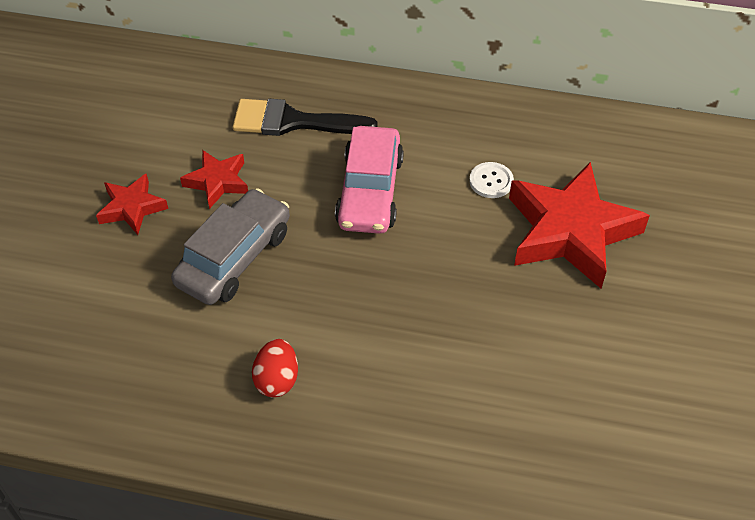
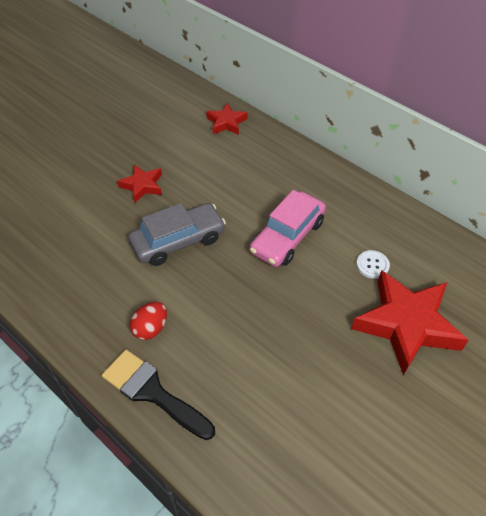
camera: 30 degrees right, 0 degrees up
(217, 182) = (200, 191): red star -> red star (226, 122)
(293, 122) = (269, 173): black brush -> black brush (152, 392)

